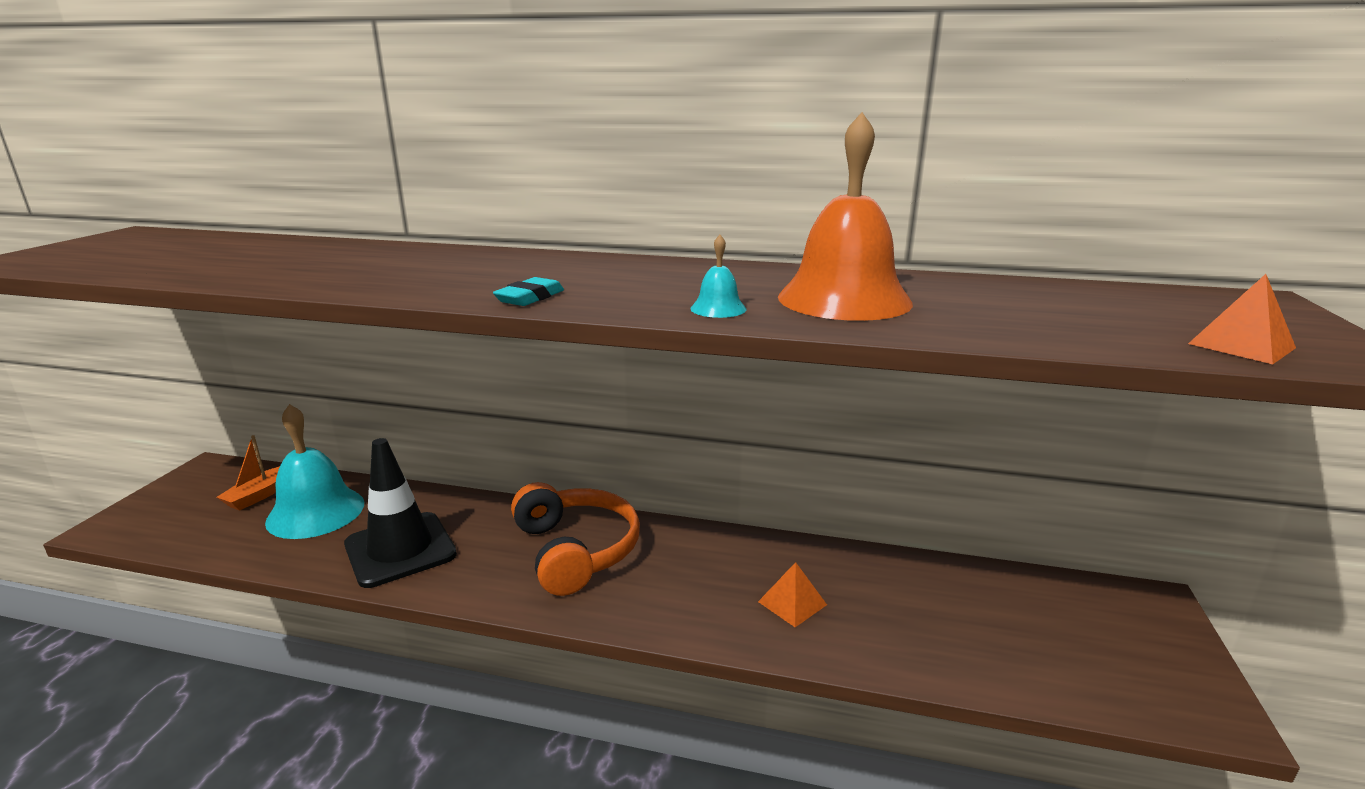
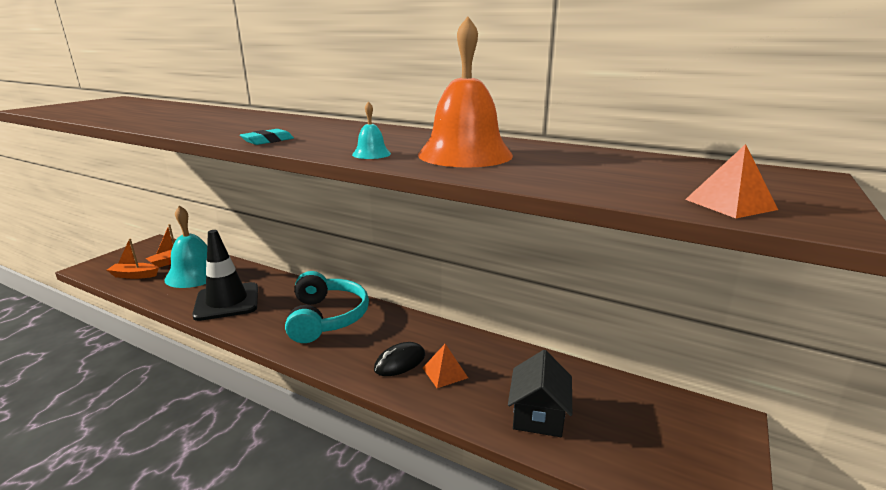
camera: 15 degrees right, 0 degrees up
(206, 529) = (134, 275): none -> orange boat
(575, 550) = (326, 318): orange headphones -> turquoise headphones
(723, 599) = (400, 362): none -> black mouse
(943, 639) = (538, 415): none -> black house

